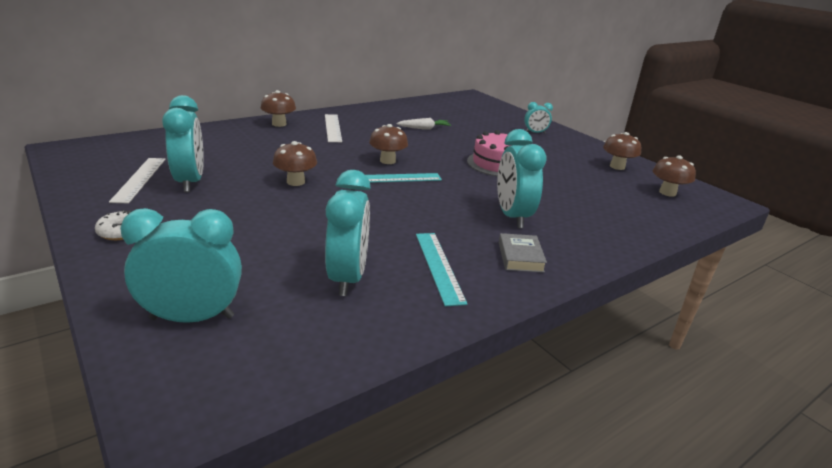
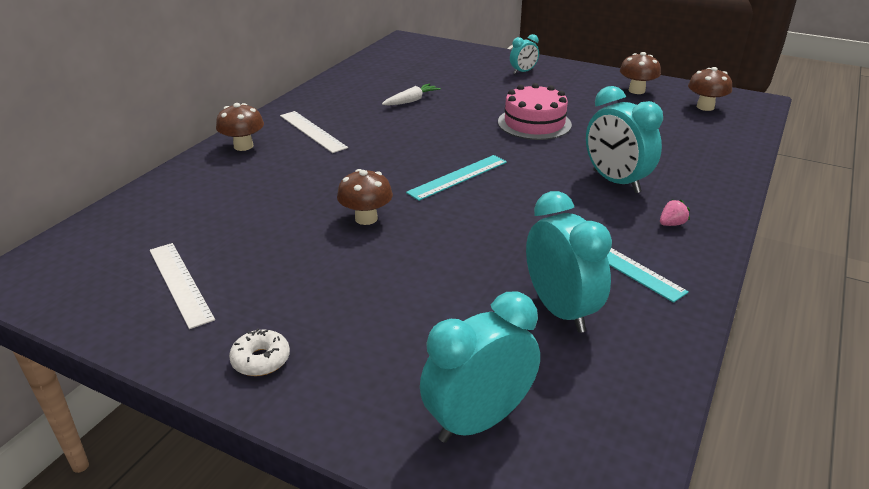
camera: 25 degrees left, 5 degrees up
(190, 182) = (248, 263): turquoise clock -> none
(387, 161) = (426, 156): brown mushroom -> none
(520, 257) = (671, 224): grey book -> pink strawberry

